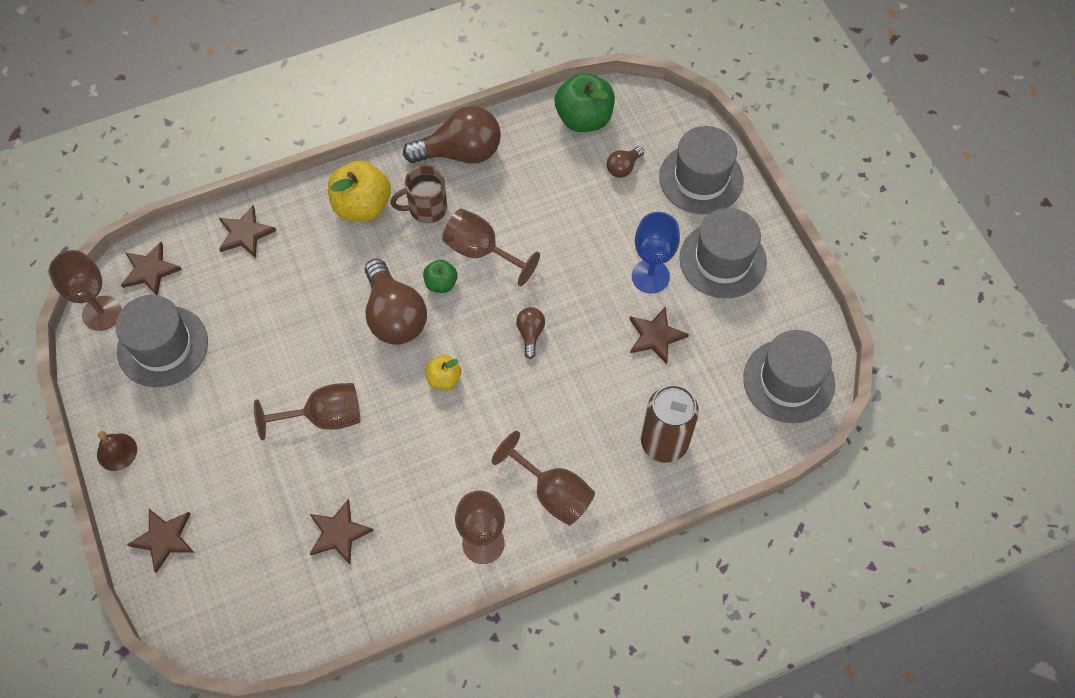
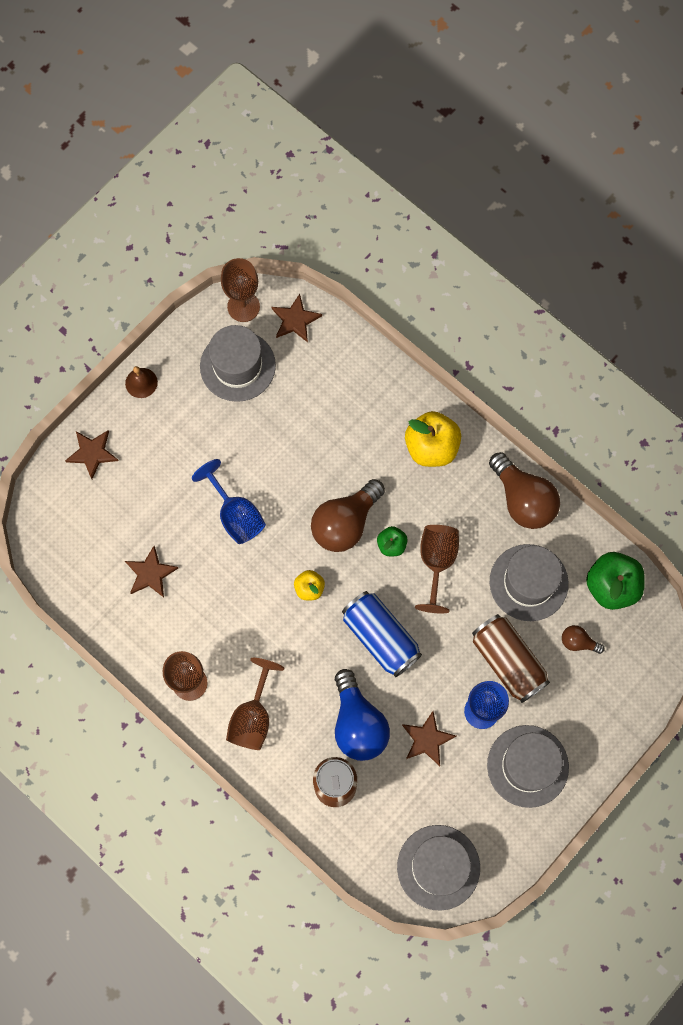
camera: 65 degrees right, 10 degrees up
(245, 234) = (361, 371): brown star -> none
(324, 417) = (235, 515): brown goblet -> blue goblet
(426, 209) = (454, 499): brown mug -> none
(530, 334) = (380, 637): brown light bulb -> blue can
(609, 393) = (358, 724): none -> blue light bulb
(612, 233) = (508, 661): none -> brown can
(701, 178) = (601, 714): grey hat -> grey hat (528, 582)

